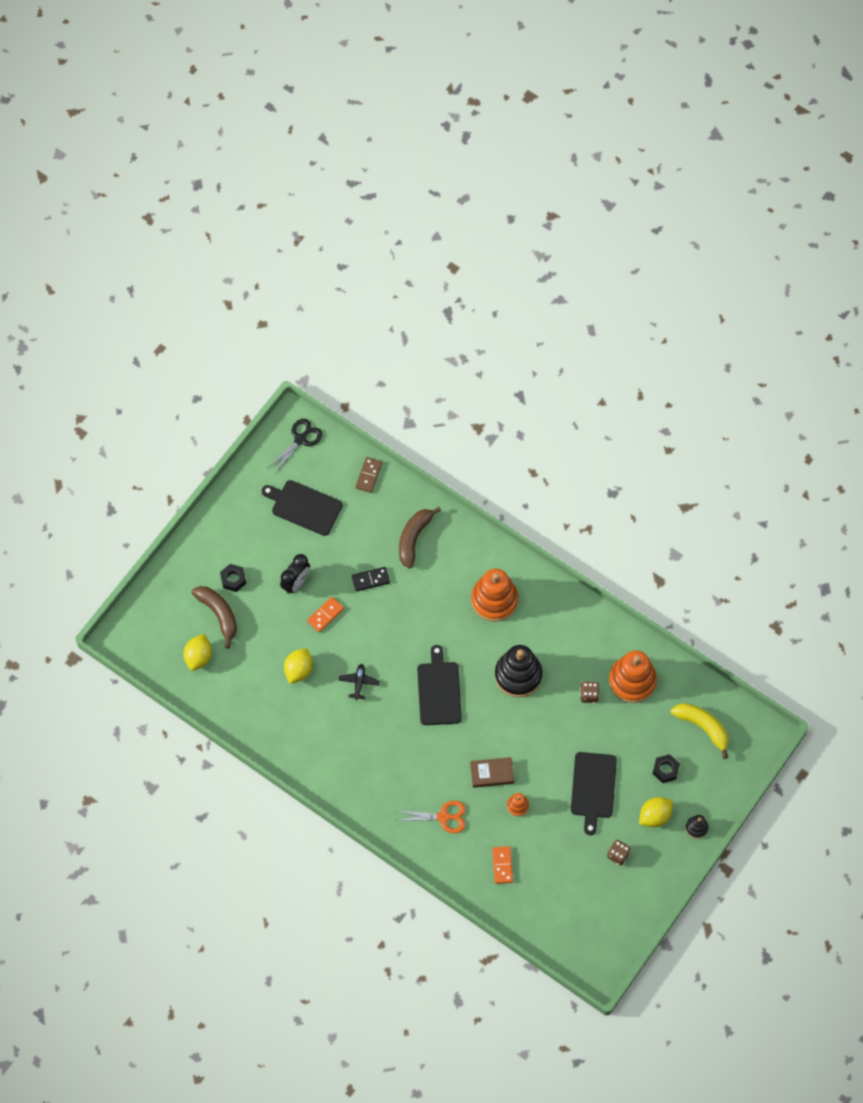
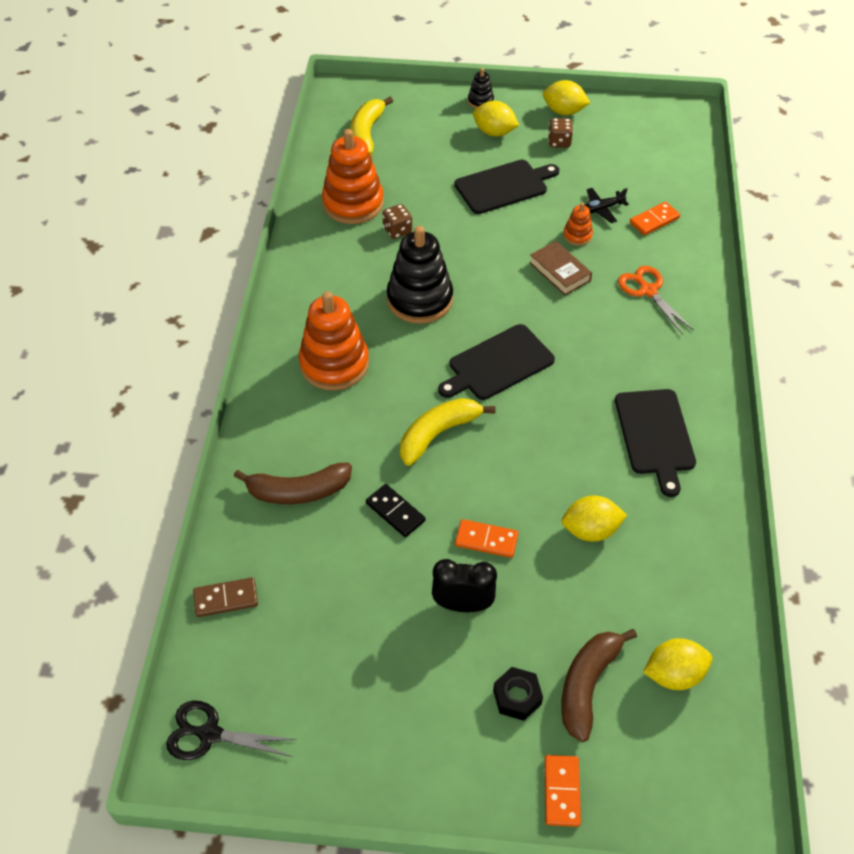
camera: 120 degrees left, 15 degrees down
(179, 572) = (561, 791): none -> orange domino
(304, 507) = (330, 661): black cutting board -> black cutting board (655, 435)
(359, 682) = (553, 451): black plane -> black plane (601, 209)
(408, 629) = (438, 434): none -> yellow banana
(650, 880) = (564, 111): none -> yellow lemon
(665, 770) = (437, 143): black nut -> none

